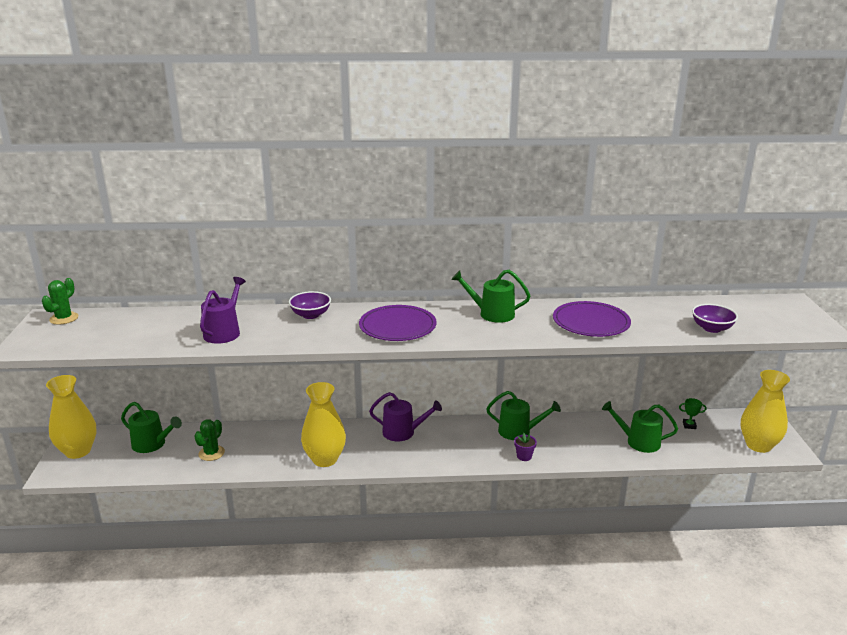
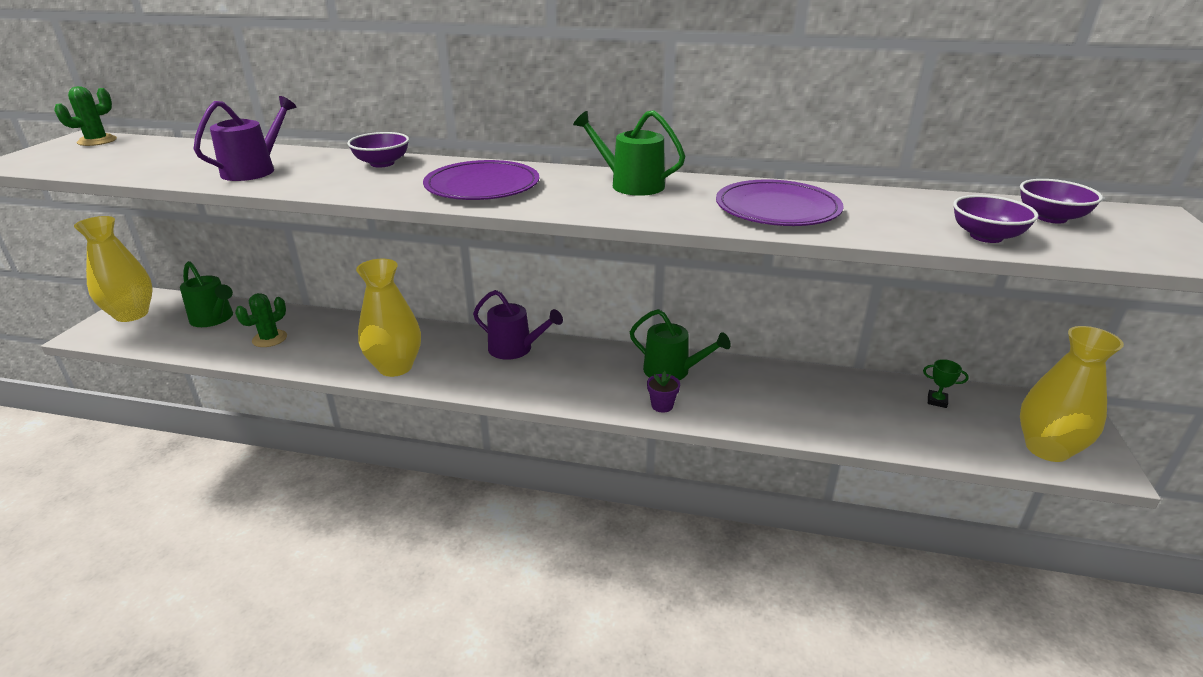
camera: 15 degrees right, 5 degrees up
(639, 442) = (846, 412): green watering can -> none
(740, 310) = (1050, 218): none -> purple bowl

